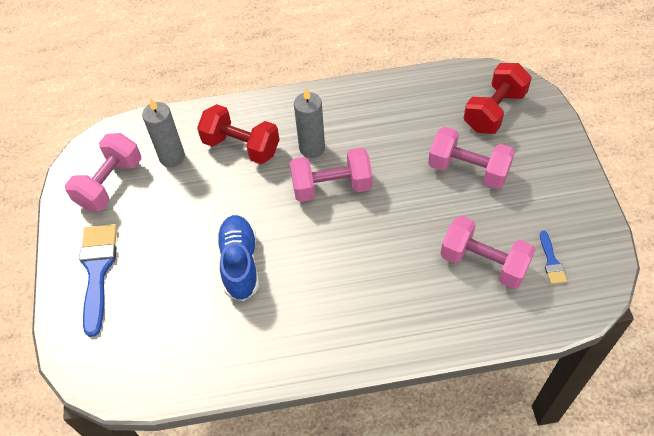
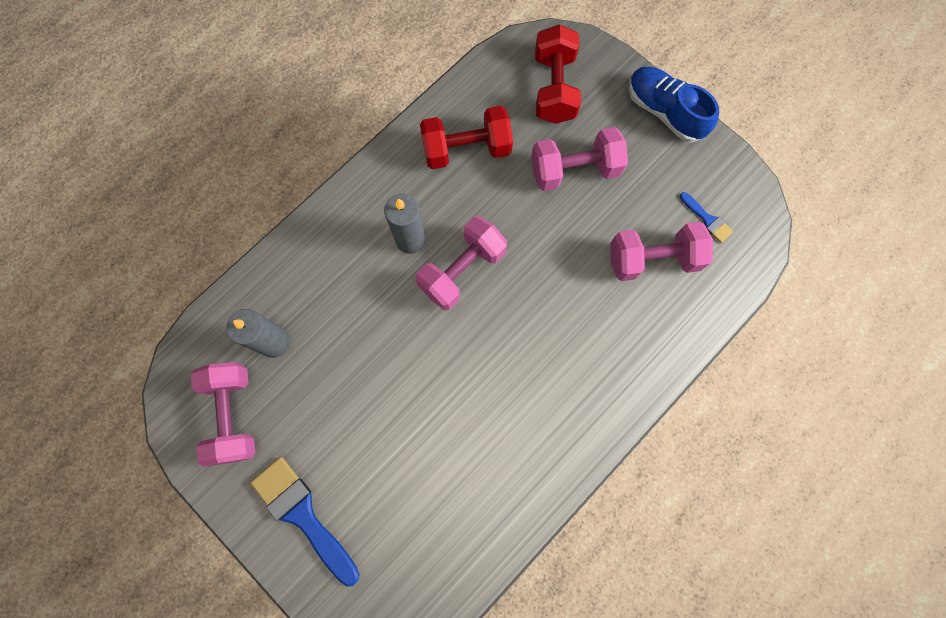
camera: 40 degrees left, 20 degrees up
(240, 263) = (437, 409): blue shoe -> blue shoe (664, 111)
(241, 146) = (337, 283): red dumbbell -> red dumbbell (466, 149)

